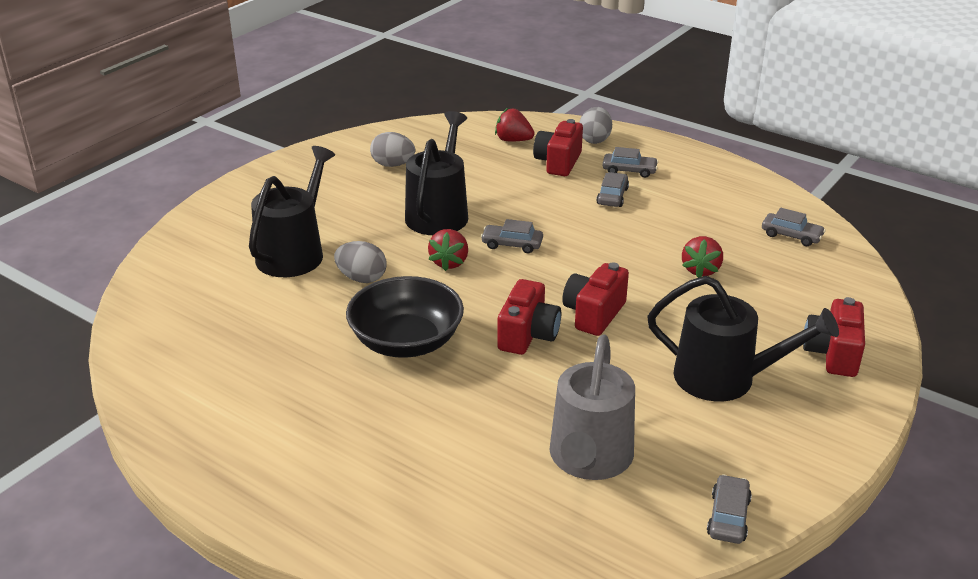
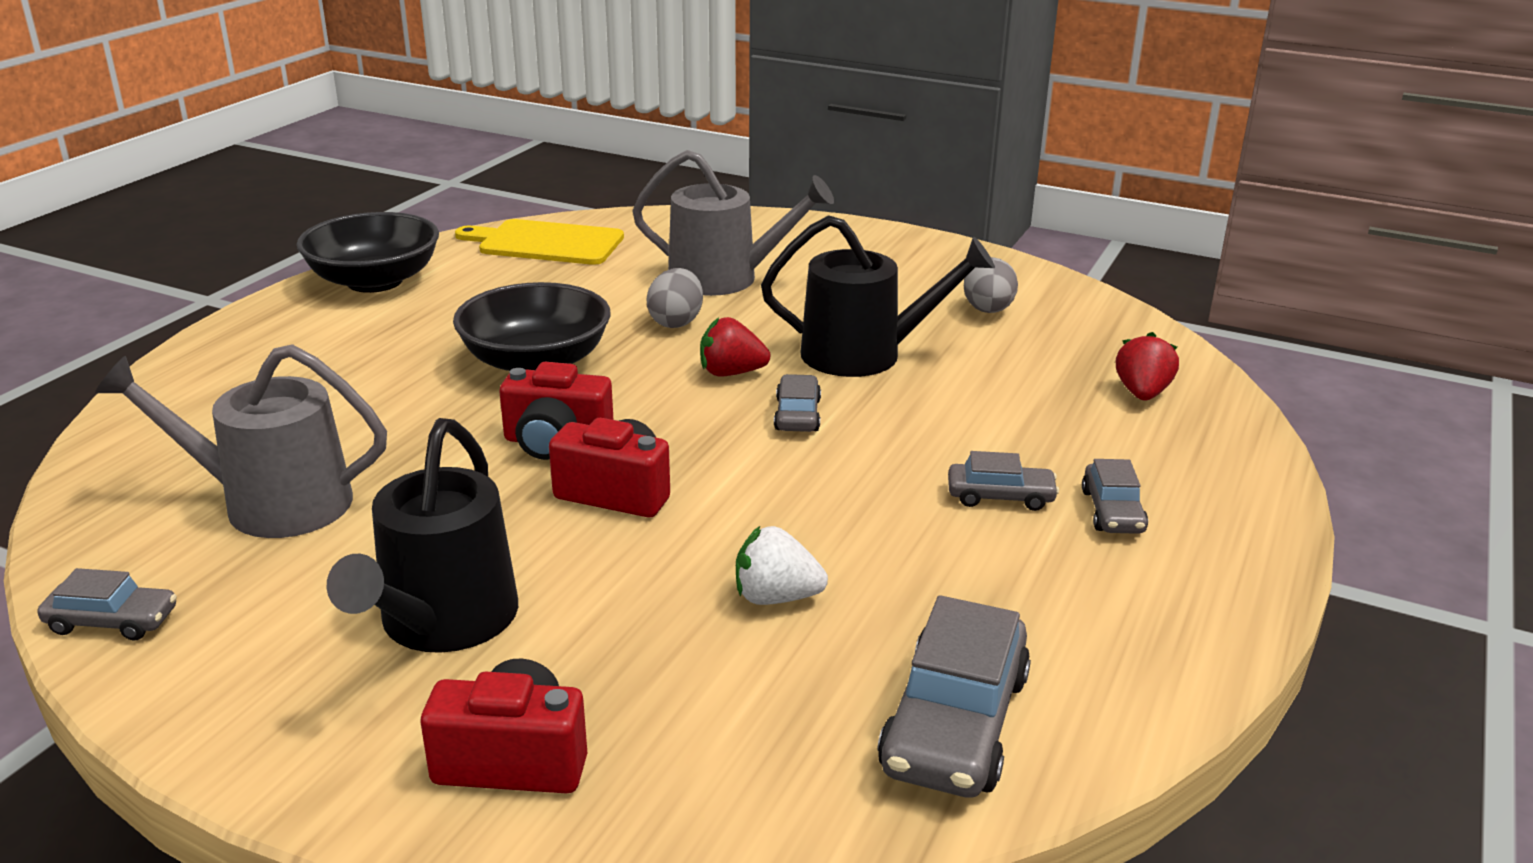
camera: 80 degrees right, 5 degrees down
(170, 333) = (546, 243): none -> yellow cutting board
(205, 432) = (375, 281): none -> black bowl
(294, 253) = (724, 278): black watering can -> grey watering can
(558, 162) = (1091, 438): red camera -> none
(594, 139) = (1212, 470): grey egg -> none
(700, 270) = (776, 597): red strawberry -> white strawberry
(791, 235) = (954, 723): grey car -> grey car, size x1.83

